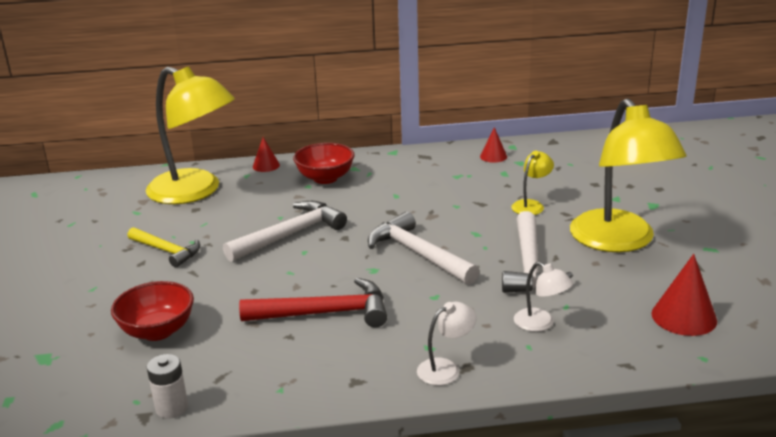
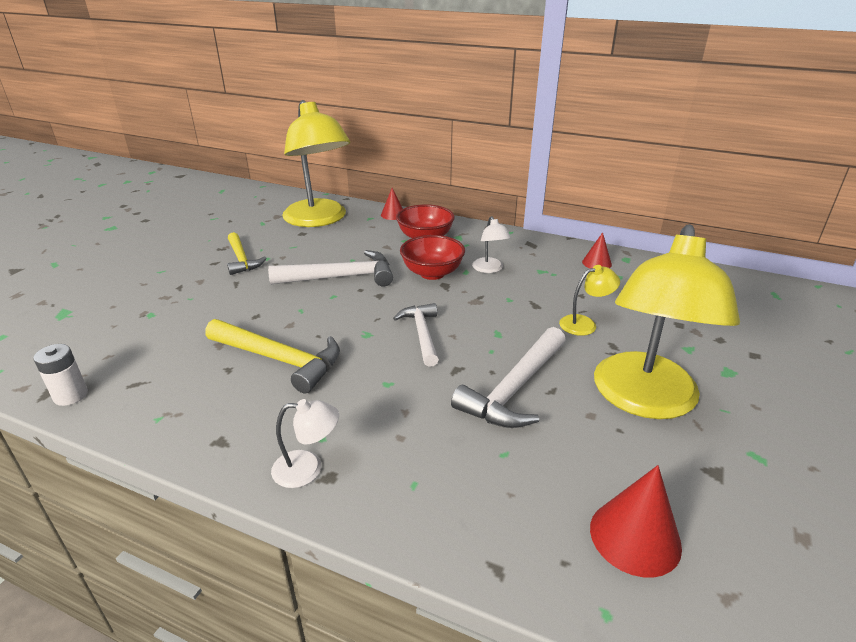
camera: 30 degrees right, 5 degrees up
(157, 331) = (151, 322): red bowl -> red bowl (432, 273)
(324, 313) = (279, 359): red hammer -> yellow hammer
(418, 254) = (422, 334): white hammer -> white hammer, size x0.66
(541, 324) = (455, 463): white lamp -> white lamp (489, 269)

